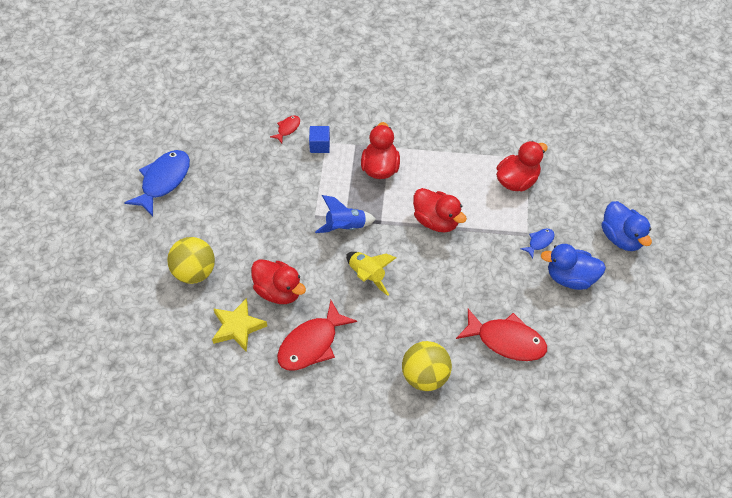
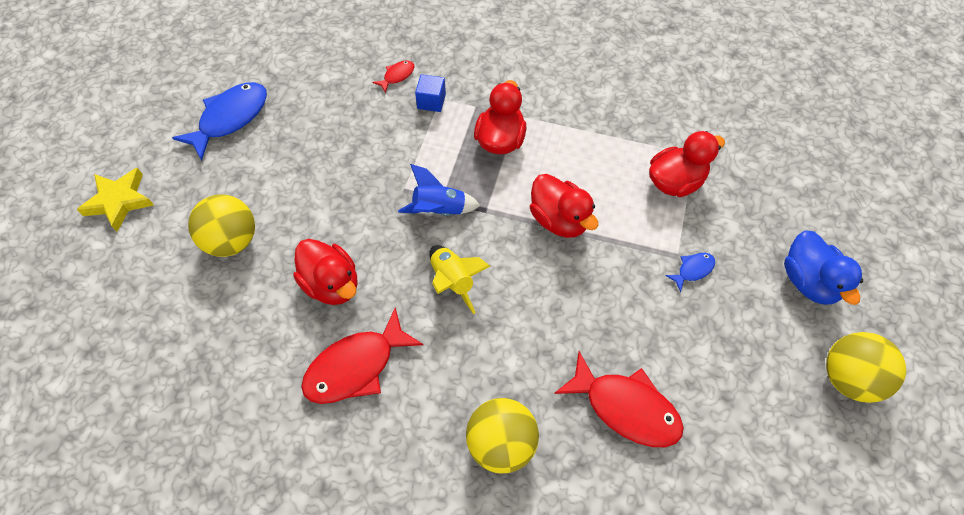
camera: 10 degrees right, 5 degrees up
(237, 327) = (265, 325): yellow star -> yellow star (119, 201)
(571, 278) = (730, 328): blue duck -> none
(655, 298) = (848, 377): none -> yellow ball

